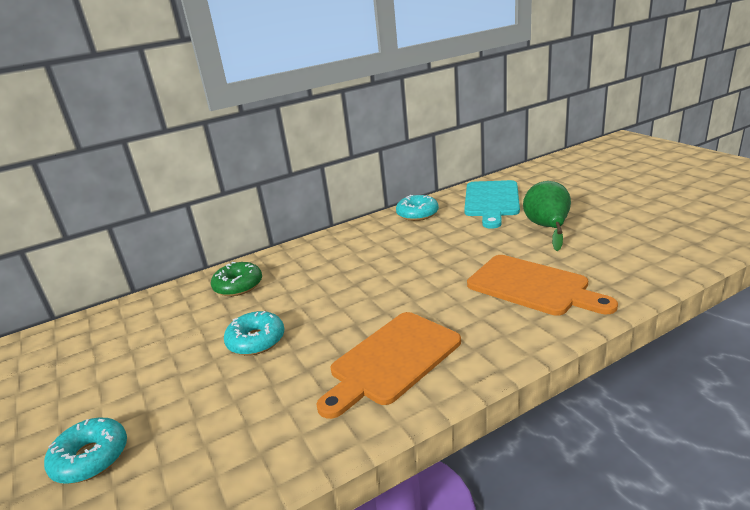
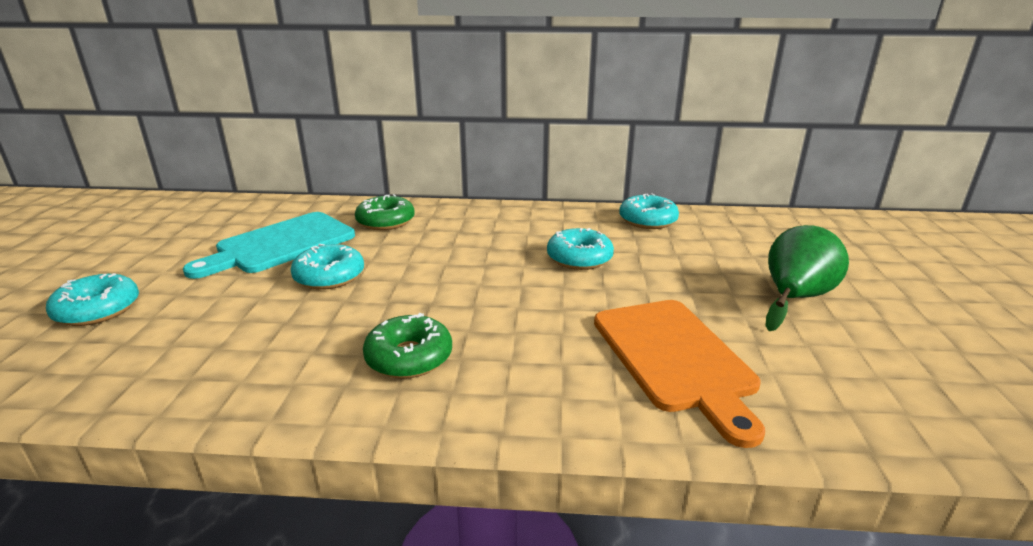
camera: 30 degrees right, 0 degrees up
(391, 360) = (409, 357): orange cutting board -> green donut
(409, 254) = (579, 258): none -> turquoise donut
(491, 201) = (759, 238): turquoise cutting board -> turquoise cutting board (280, 244)

